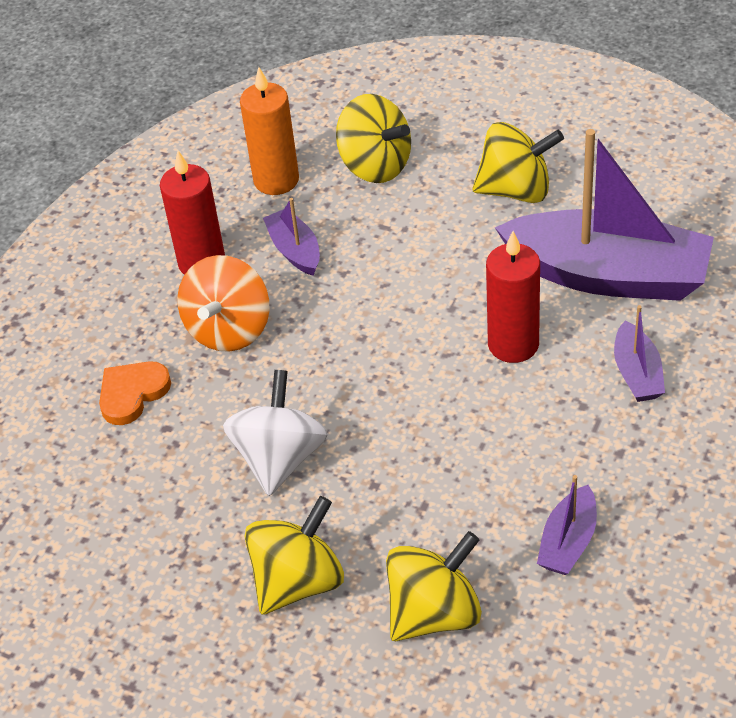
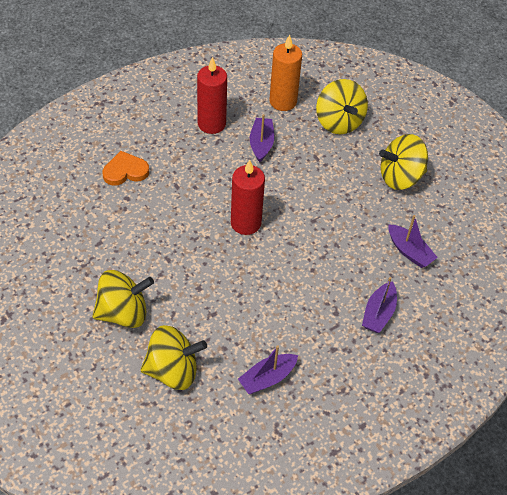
camera: 25 degrees right, 5 degrees up
(229, 329) = (196, 166): orange spinning top -> none
(279, 458) = (166, 246): white spinning top -> none
(513, 344) = (328, 258): red candle -> red candle (246, 223)
(516, 190) = (400, 177): yellow spinning top -> yellow spinning top turned 135 degrees clockwise
(608, 275) = (409, 251): purple boat -> purple boat, size x0.45

